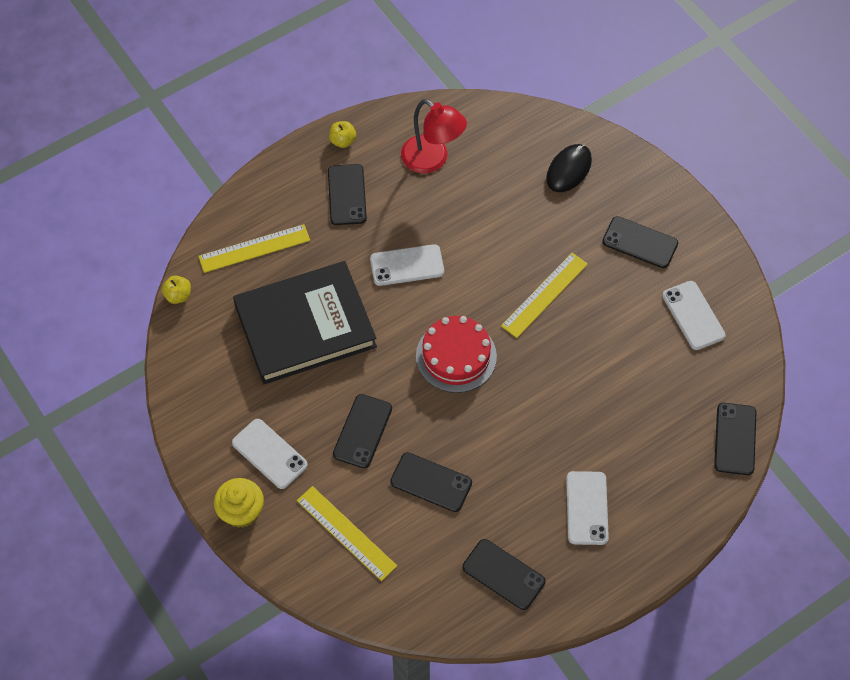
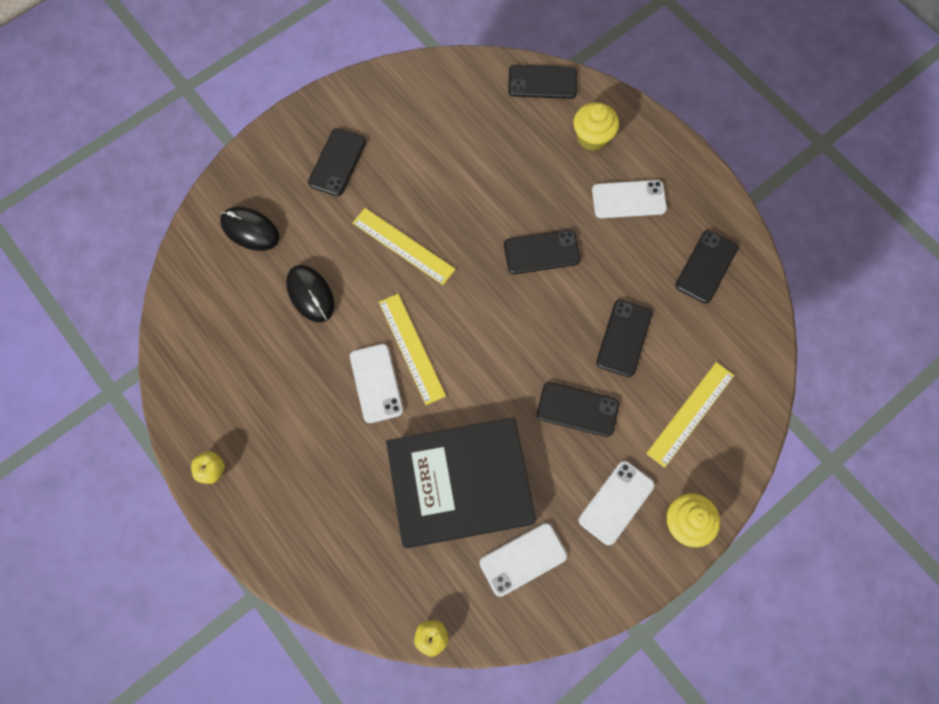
camera: 95 degrees left, 10 degrees up
(254, 248) = (362, 555): yellow ruler -> yellow ruler (411, 348)
(305, 326) = (460, 483): black book -> black book turned 75 degrees counterclockwise
(347, 195) = (286, 457): black phone -> black phone (541, 252)
(432, 160) = (238, 368): red lamp -> none
(456, 356) = (481, 325): red cake -> none
(499, 216) = (310, 294): none -> black mouse
(664, 481) = (592, 137): none -> yellow cupcake
(693, 315) = (417, 115): white phone -> white phone (523, 559)

